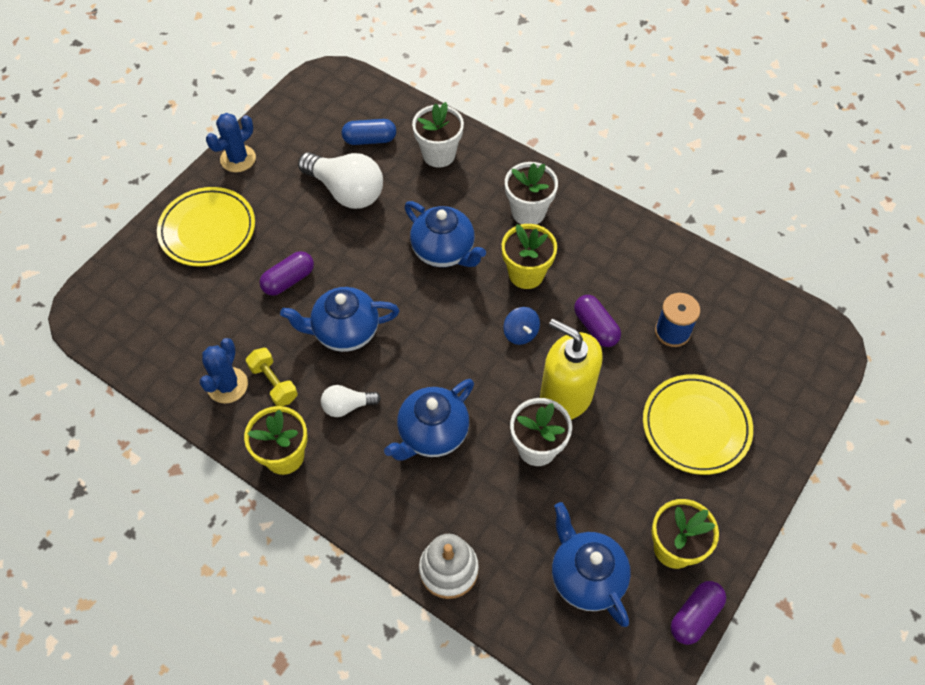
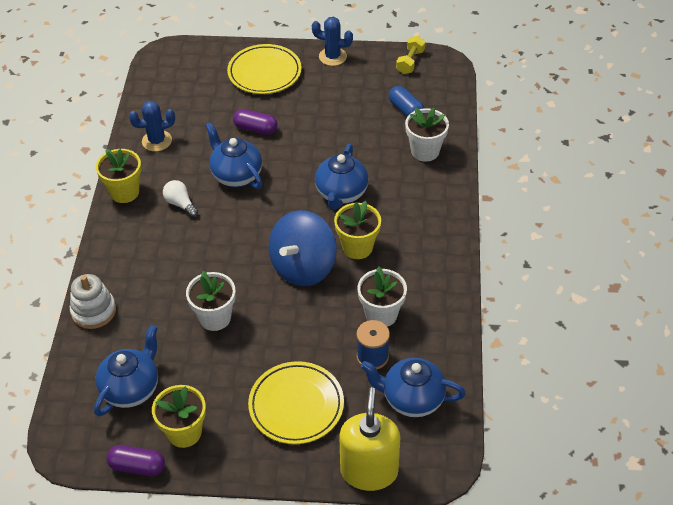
camera: 60 degrees right, 10 degrees down
(273, 383) = (173, 161): yellow dumbbell -> yellow dumbbell (410, 62)
(346, 191) = (350, 120): white light bulb -> none
(432, 434) = (188, 256): blue teapot -> blue teapot (412, 399)
(520, 333) = (303, 267): blue spinning top -> blue spinning top, size x2.29
(528, 212) = (415, 223): white flower pot -> white flower pot (381, 314)
(566, 396) = (268, 315): yellow soap dispenser -> yellow soap dispenser (369, 471)
(595, 327) = (341, 308): purple capsule -> none

